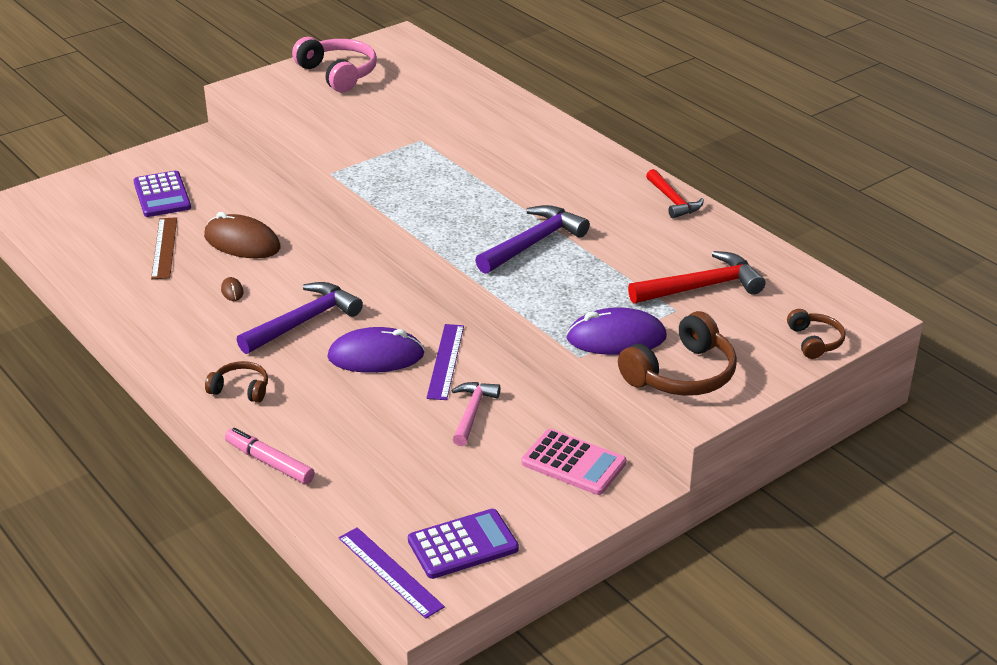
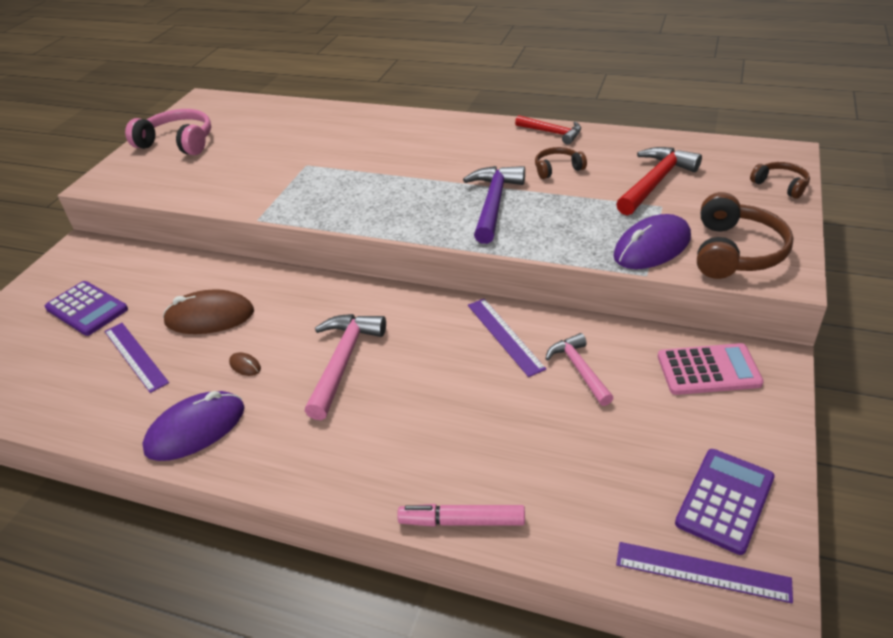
camera: 30 degrees left, 5 degrees up
(164, 248) = (135, 356): brown ruler -> purple ruler
(240, 389) = (352, 459): brown headphones -> brown headphones (557, 169)
(303, 322) = (343, 362): purple hammer -> pink hammer
(376, 356) = (442, 361): purple mouse -> purple mouse (195, 429)

